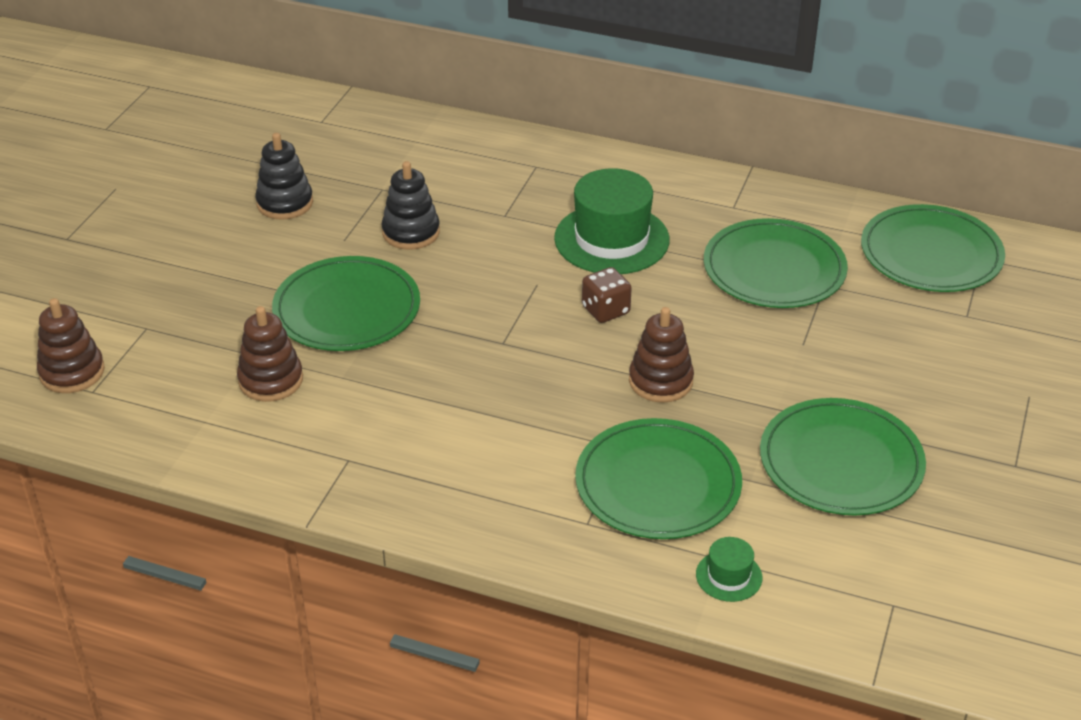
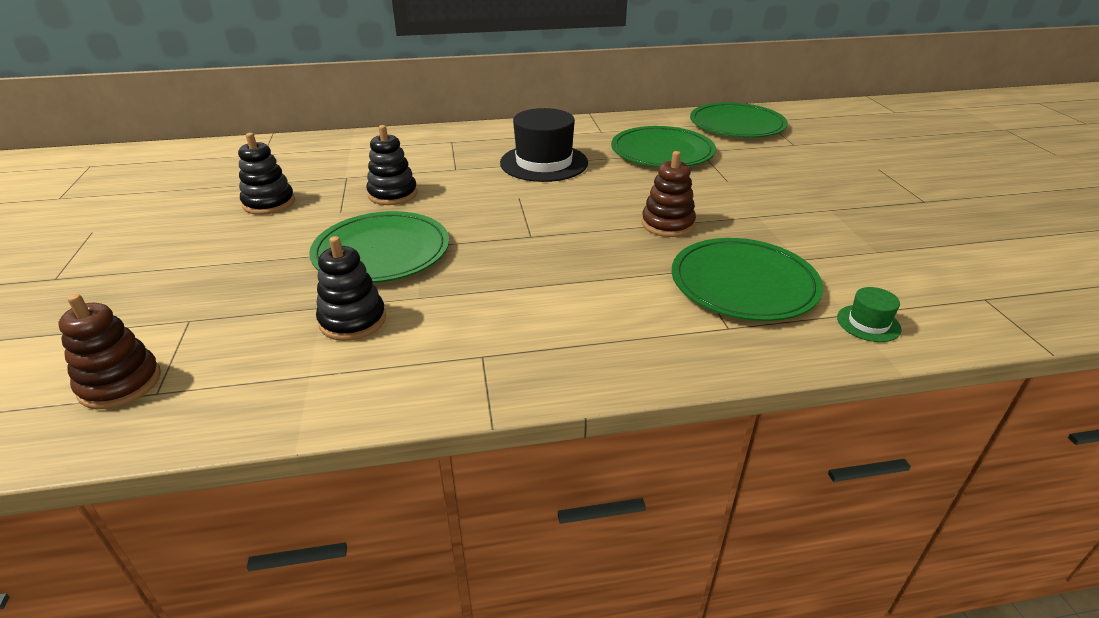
camera: 30 degrees left, 5 degrees down
(271, 380) = (353, 320): brown stacking toy -> black stacking toy
(605, 310) = (583, 198): brown dice -> none
(611, 239) = (544, 163): green hat -> black hat
(841, 462) = (834, 231): green plate -> none

